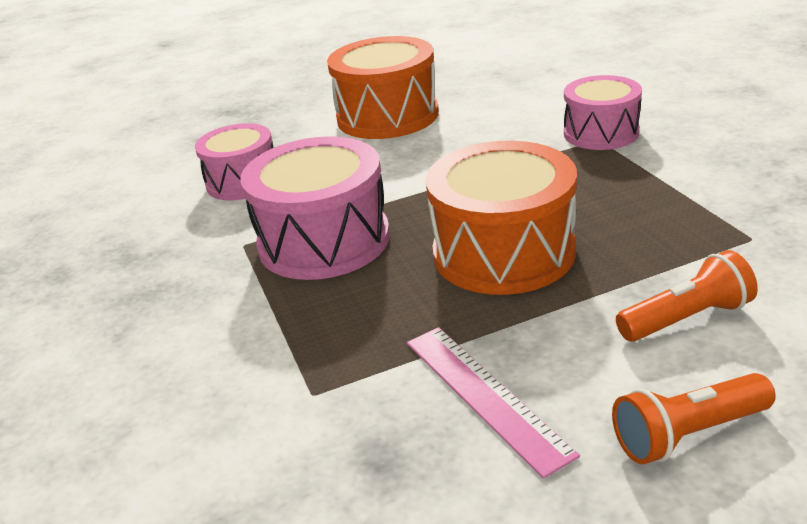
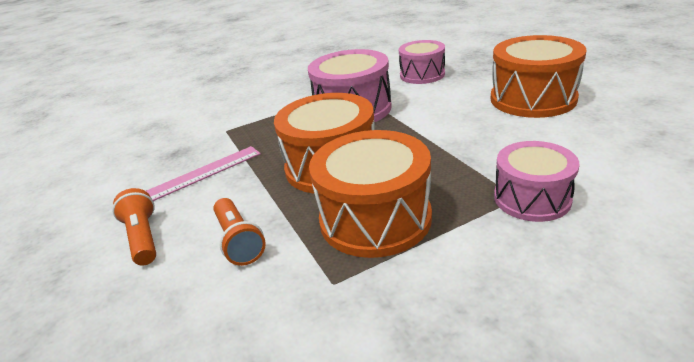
camera: 85 degrees right, 0 degrees up
(633, 215) = (375, 218): none -> orange drum

